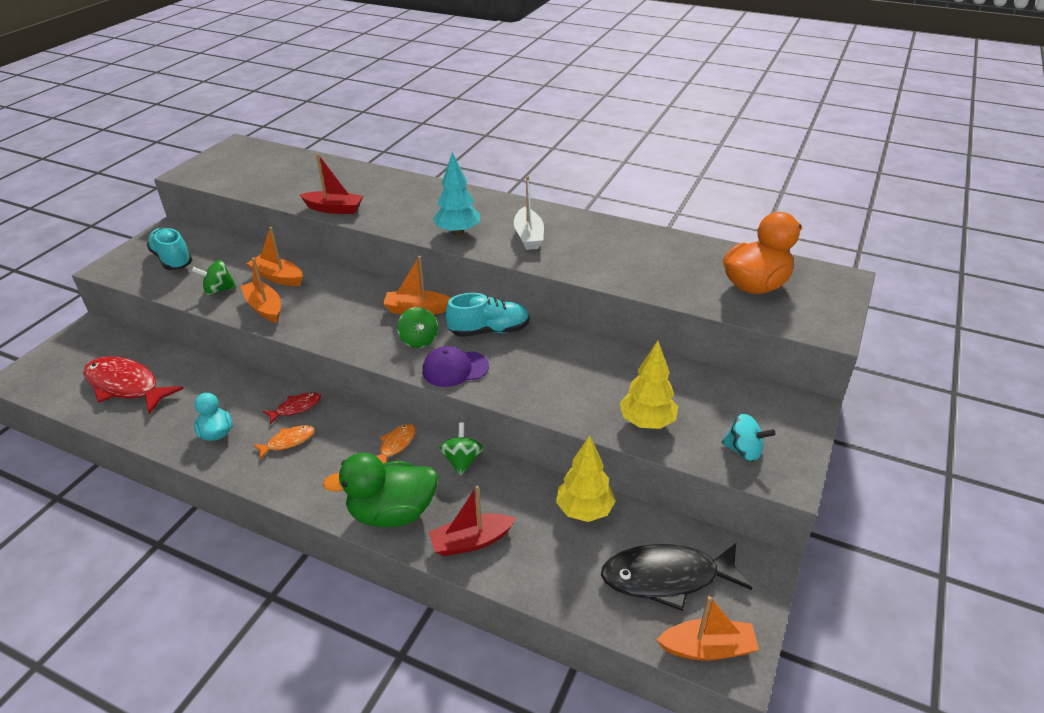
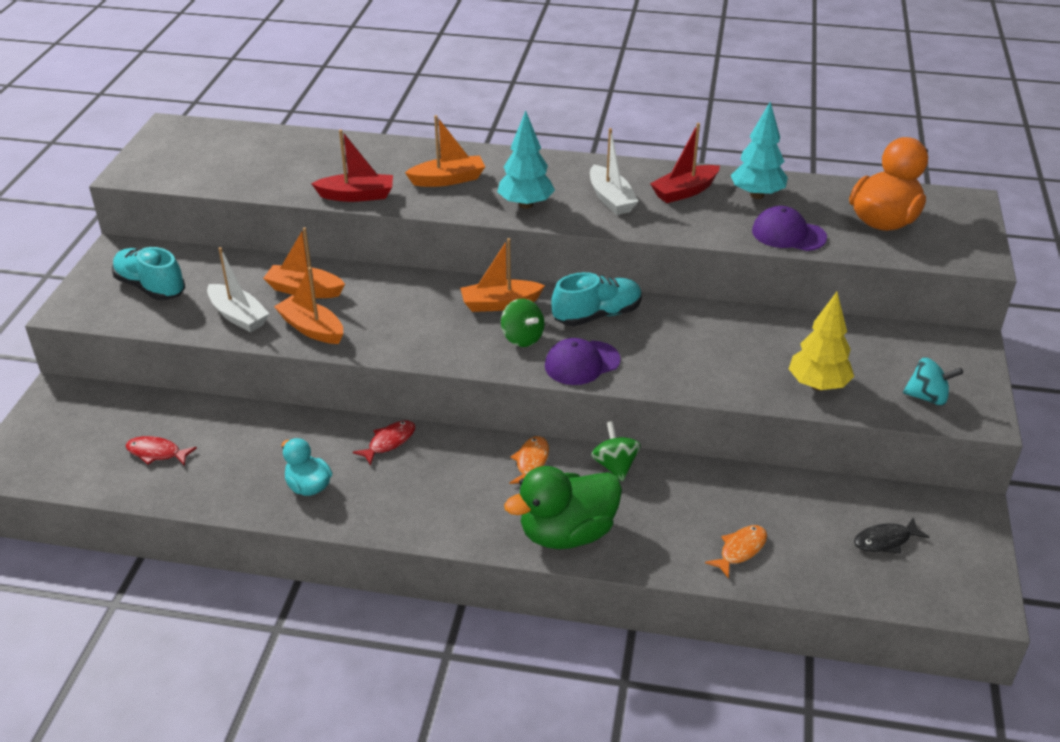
camera: 15 degrees left, 0 degrees up
(126, 386) = (156, 453): red fish -> red fish, size x0.49
(218, 290) = (238, 316): green spinning top -> white boat
(288, 442) = (402, 481): orange fish -> orange fish (740, 550)
(471, 541) = (668, 545): red boat -> red boat (684, 191)
(584, 510) = (772, 492): yellow tree -> none
(653, 249) = (757, 195): none -> turquoise tree
(663, 285) = (788, 234): none -> purple cap
(667, 577) = (885, 541): black fish -> black fish, size x0.49
(707, 648) = (953, 597): orange boat -> orange boat (448, 180)

